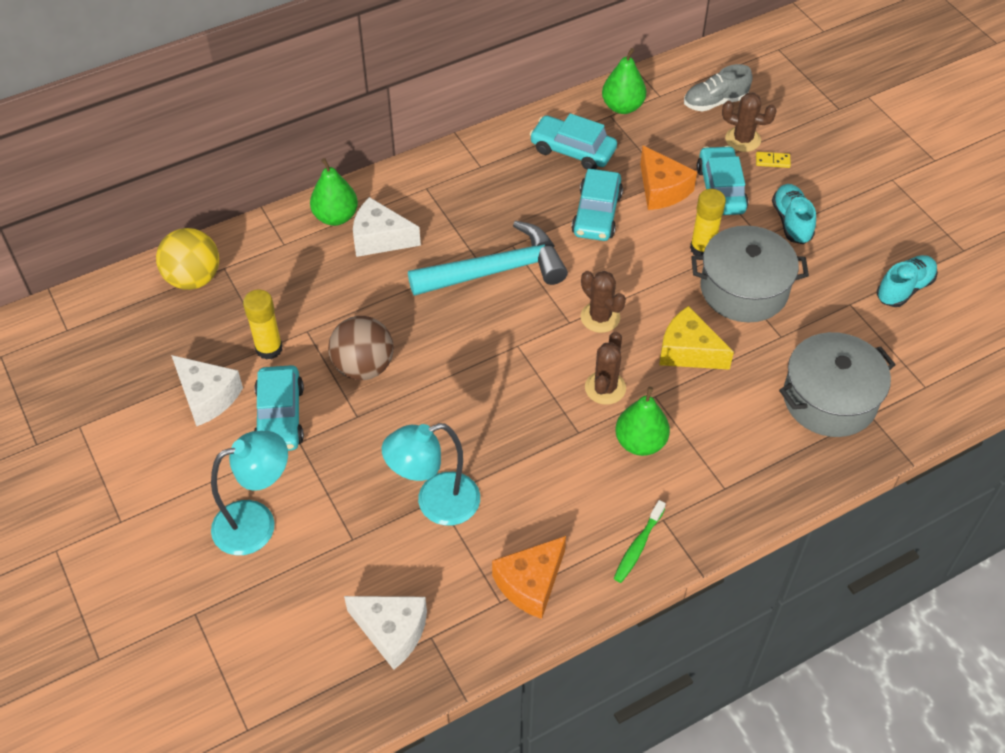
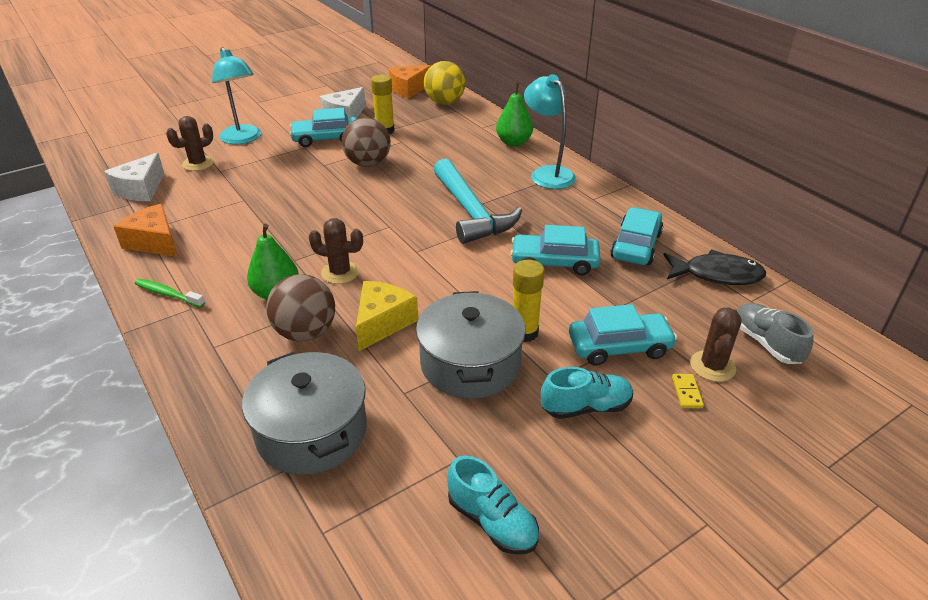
camera: 85 degrees right, 15 degrees down
(380, 238) = (495, 161): white cheese -> none
(435, 504) = (239, 199): turquoise lamp -> turquoise lamp (547, 173)
(600, 317) = (423, 268): brown cactus -> brown cactus (198, 164)
(622, 107) = (717, 275): green pear -> black fish
(662, 189) = (603, 303): orange cheese -> orange cheese (408, 89)
(703, 412) = (305, 332): none -> brown ball

